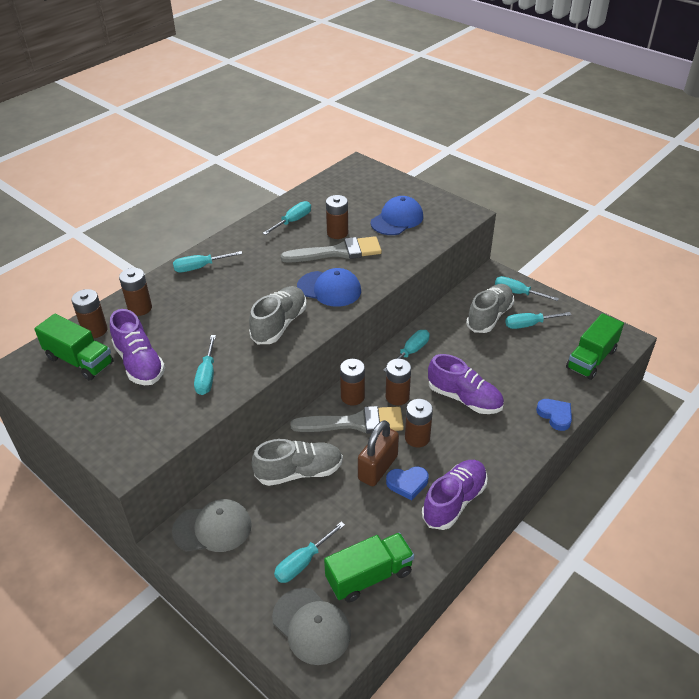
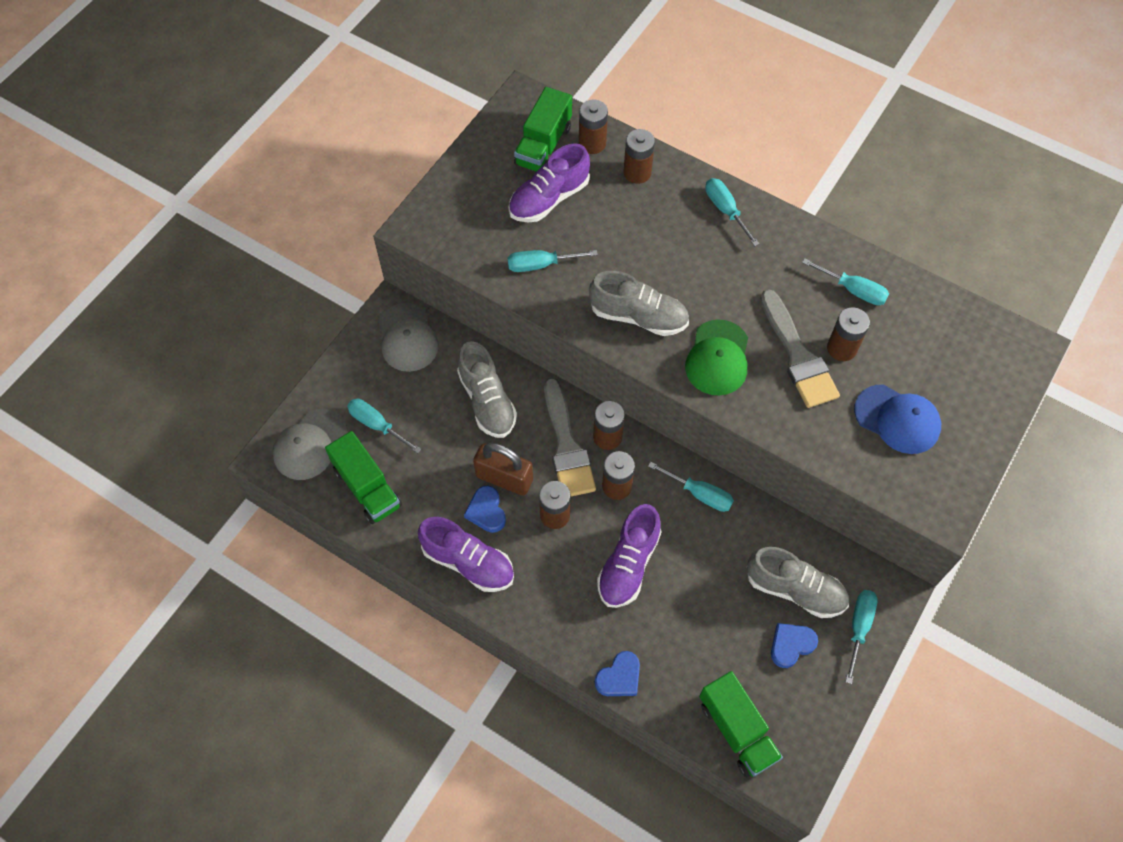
camera: 80 degrees right, 20 degrees up
(329, 289) = (717, 358): blue cap -> green cap
(529, 324) = (791, 645): turquoise screwdriver -> blue heart
(591, 359) = (737, 730): green truck -> green truck turned 150 degrees counterclockwise

